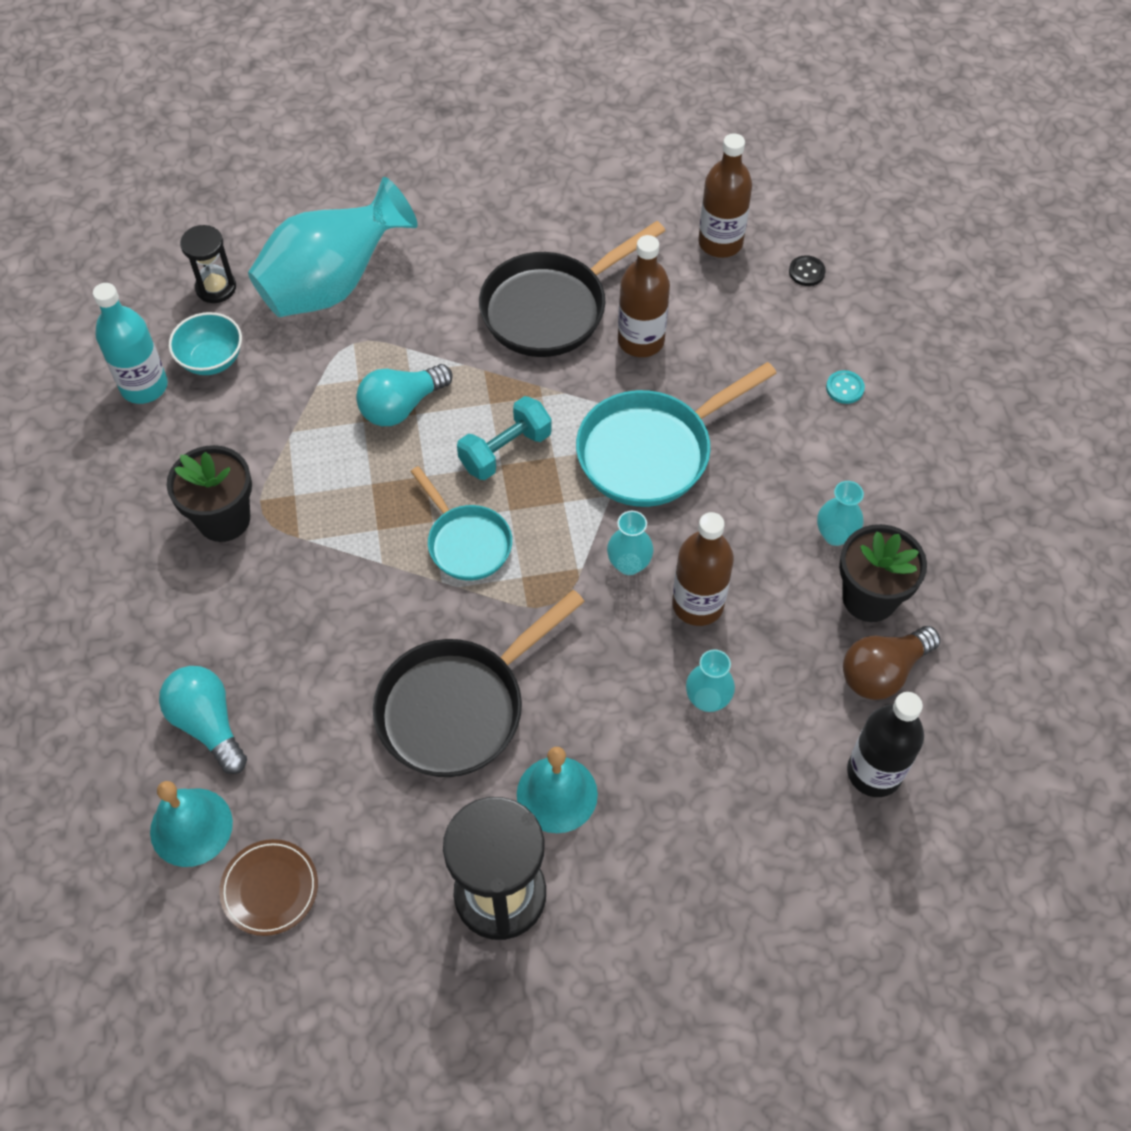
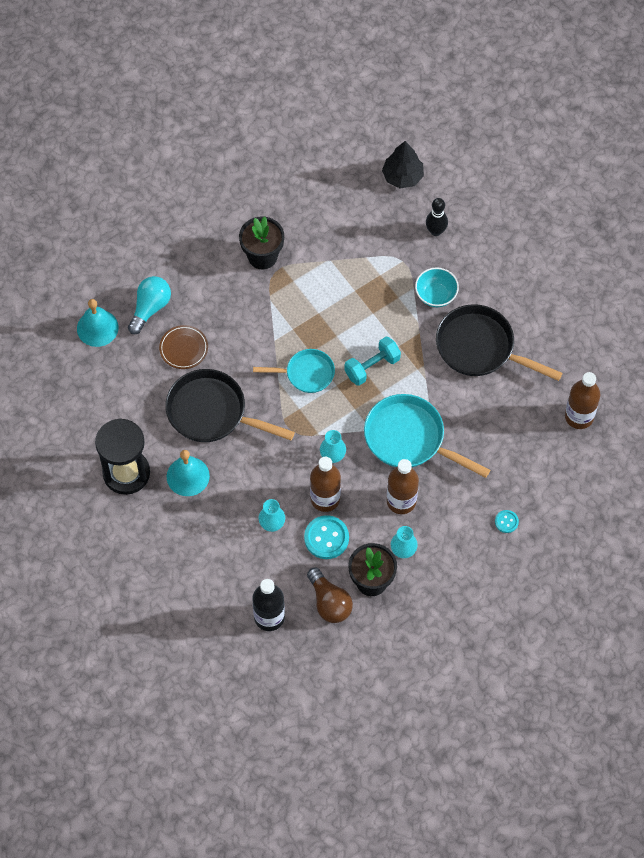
camera: 65 degrees right, 5 degrees up
(144, 386) = (321, 177): turquoise bottle -> none
(211, 360) = (355, 199): turquoise bowl -> turquoise bowl (436, 295)
(216, 288) = (402, 176): black hourglass -> black tree
(270, 889) = (84, 375): brown plate -> brown plate (183, 348)
(332, 285) = (435, 231): turquoise vase -> black bowling pin
(401, 406) = (373, 304): turquoise light bulb -> none
(466, 542) = (306, 373): turquoise pan -> turquoise pan turned 120 degrees counterclockwise
(505, 451) = (372, 367): turquoise dumbbell -> turquoise dumbbell turned 60 degrees counterclockwise
(641, 341) = (482, 403): brown bottle -> brown bottle (401, 501)
(767, 630) = (326, 538): none -> turquoise button
(806, 272) = (582, 471): black button -> none
(882, 672) = (329, 602): brown light bulb -> brown light bulb turned 150 degrees counterclockwise

